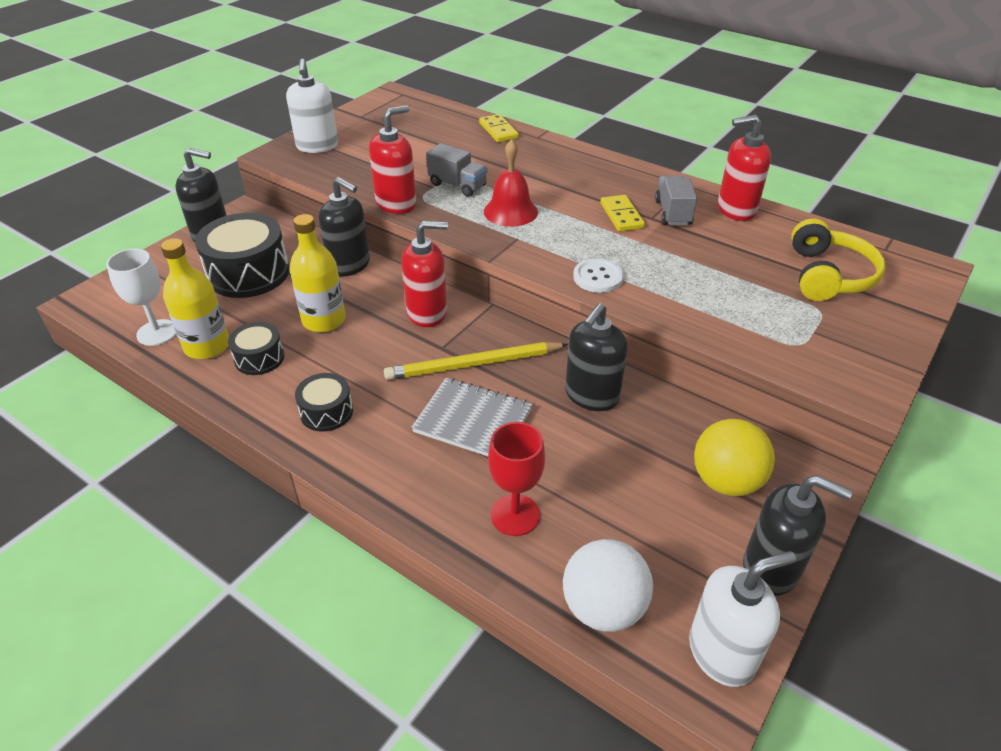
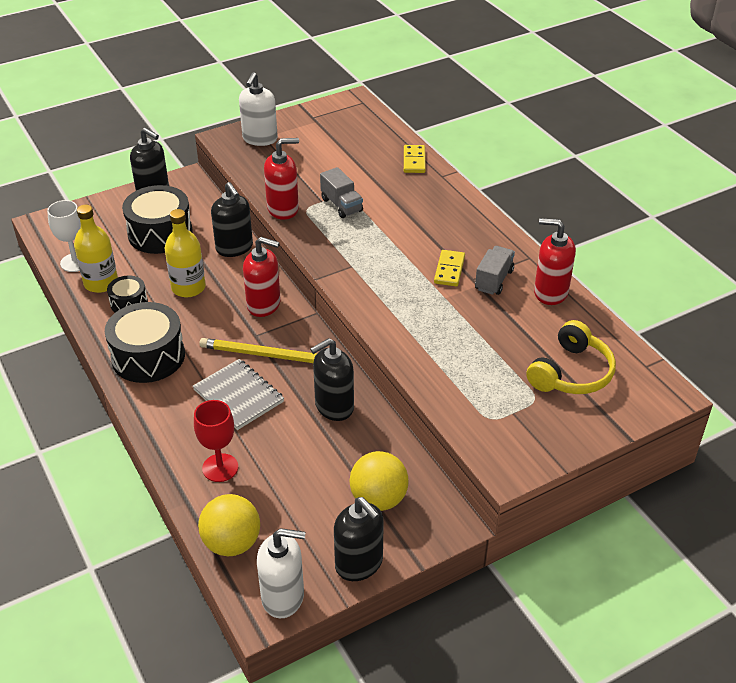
camera: 25 degrees right, 0 degrees up
(326, 412) = (148, 356): black drum -> black drum, size x1.87
(510, 211) = (364, 241): red bell -> none
(598, 277) = (385, 317): white button -> none
(603, 607) = (232, 543): white ball -> yellow ball

